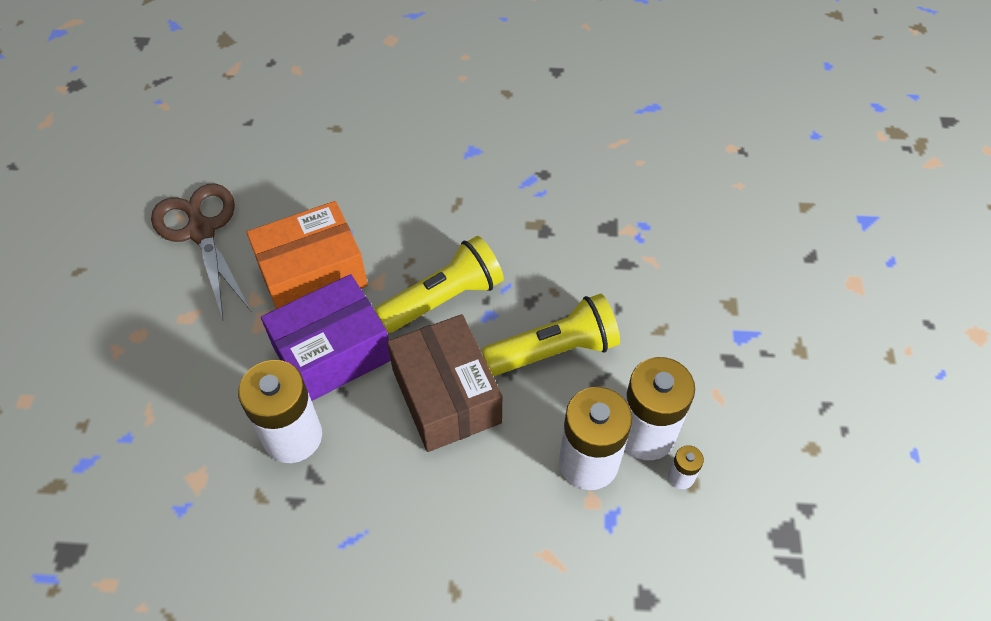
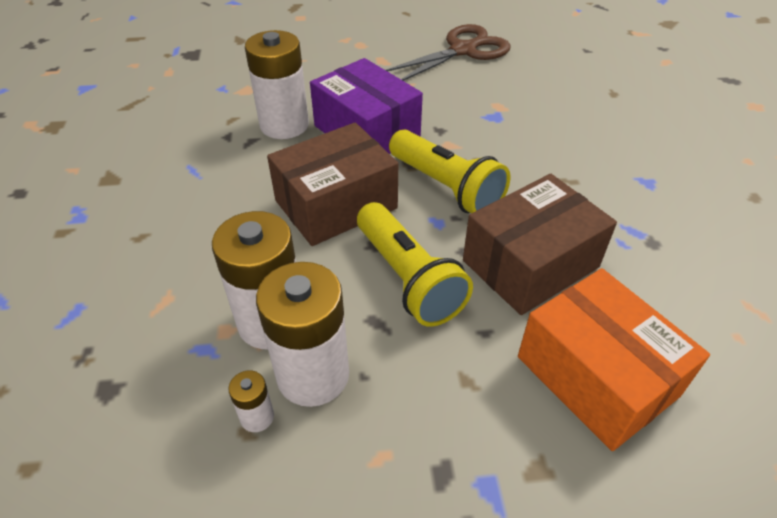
camera: 80 degrees right, 10 degrees down
(312, 275) = (443, 108): orange box -> orange box (596, 376)
(553, 260) = (530, 264): none -> brown box

